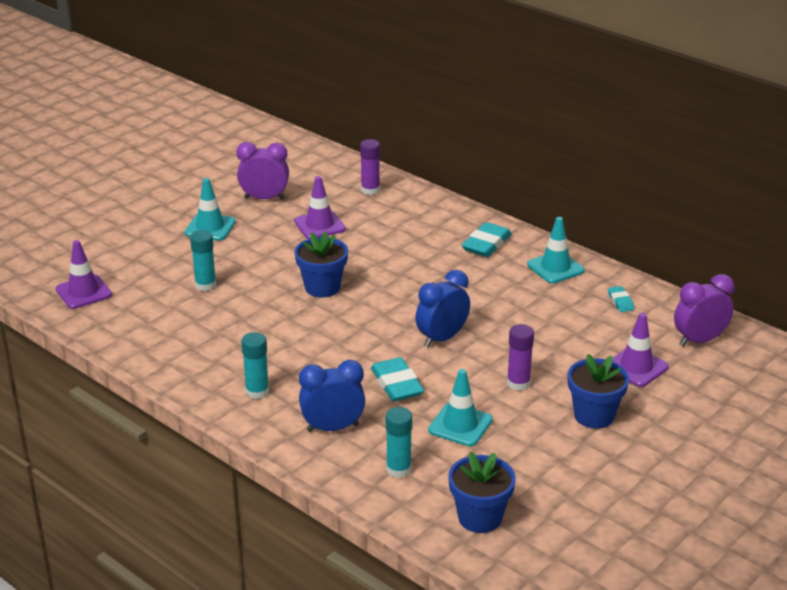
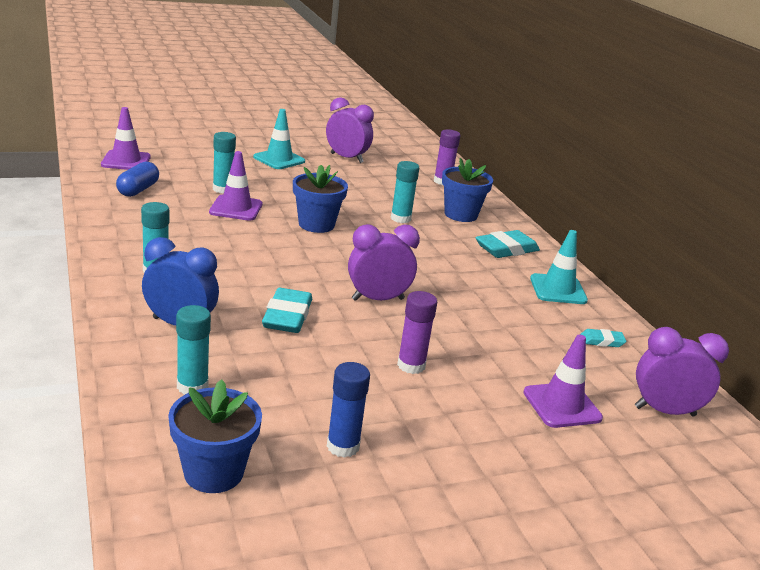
camera: 25 degrees right, 5 degrees down
(138, 319) = (138, 190): none -> blue capsule
(319, 225) = (369, 187): purple traffic cone -> purple traffic cone (236, 208)
(379, 249) = (400, 218): none -> turquoise glue stick
(442, 338) = (377, 299): blue clock -> purple clock
(460, 425) = (305, 375): turquoise traffic cone -> none
(535, 462) = (343, 446): none -> blue glue stick
(594, 416) = (462, 430): blue flower pot -> blue flower pot (460, 214)
(620, 301) = (602, 341): turquoise eraser -> turquoise eraser turned 75 degrees clockwise

